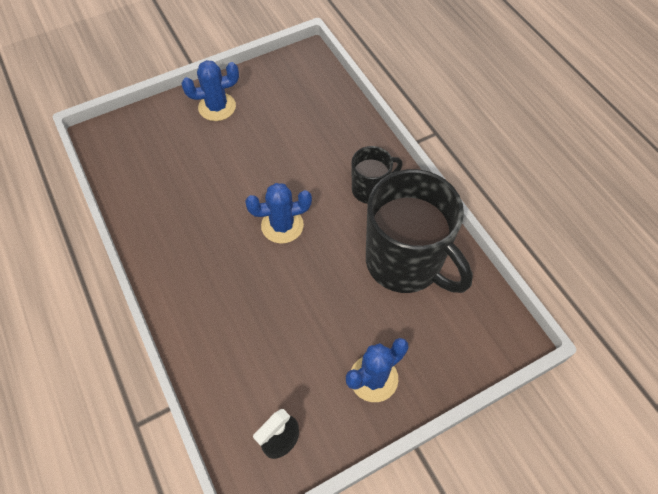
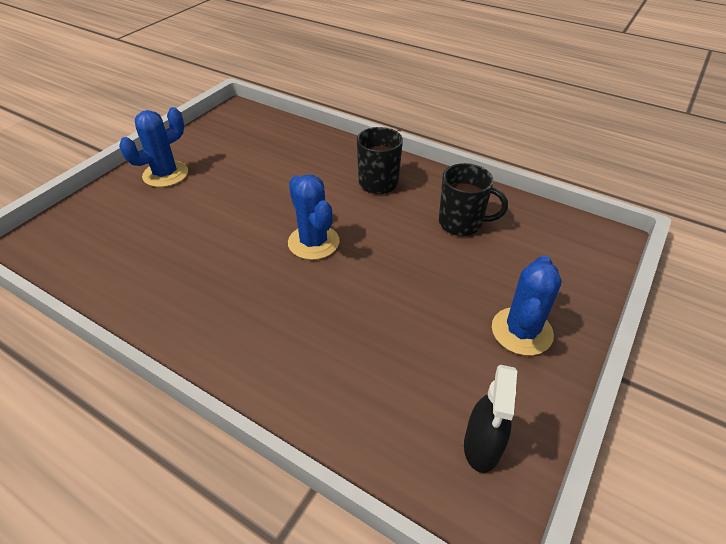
camera: 30 degrees left, 15 degrees down
(282, 225) = (313, 242): blue cactus -> blue cactus turned 75 degrees counterclockwise
(405, 262) = (462, 223): black mug -> black mug, size x0.50

